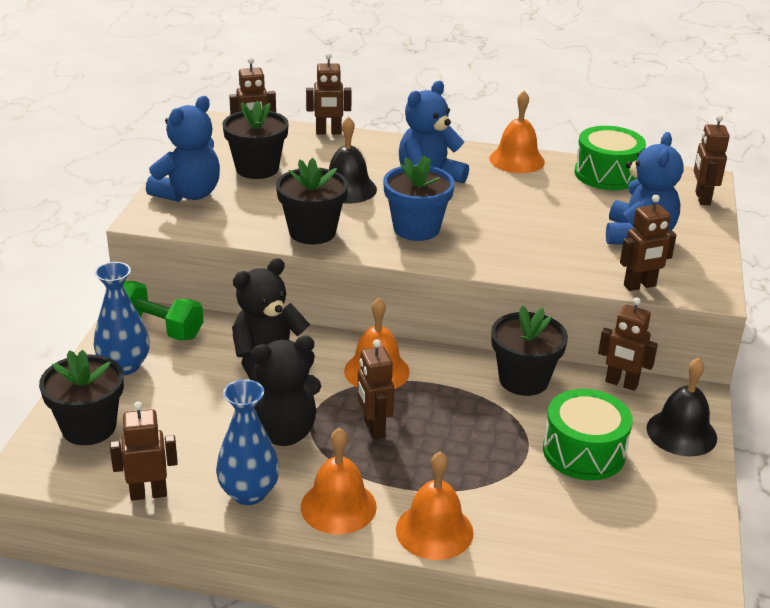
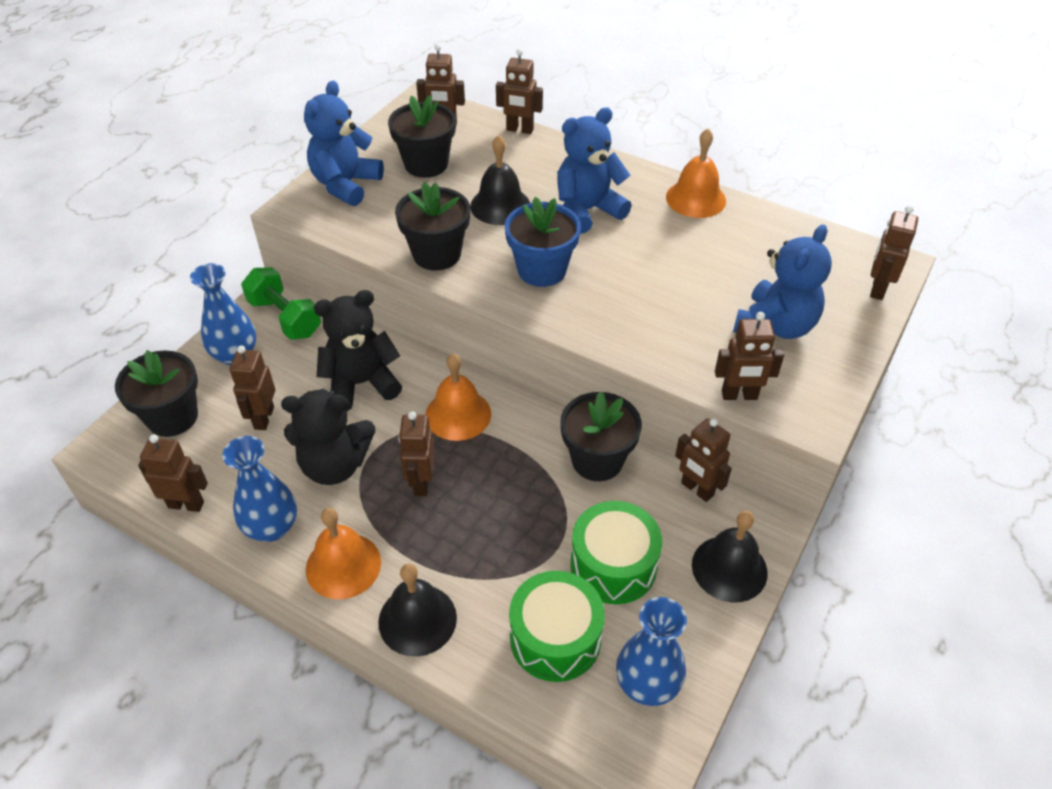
camera: 20 degrees right, 15 degrees up
(186, 410) = (263, 418): none -> brown robot
(189, 194) = (346, 185): blue teddy bear -> blue teddy bear turned 150 degrees clockwise
(434, 530) = (417, 619): orange bell -> black bell
(607, 174) = (785, 235): green drum -> green drum (555, 638)
(664, 528) = (647, 684): none -> blue vase

